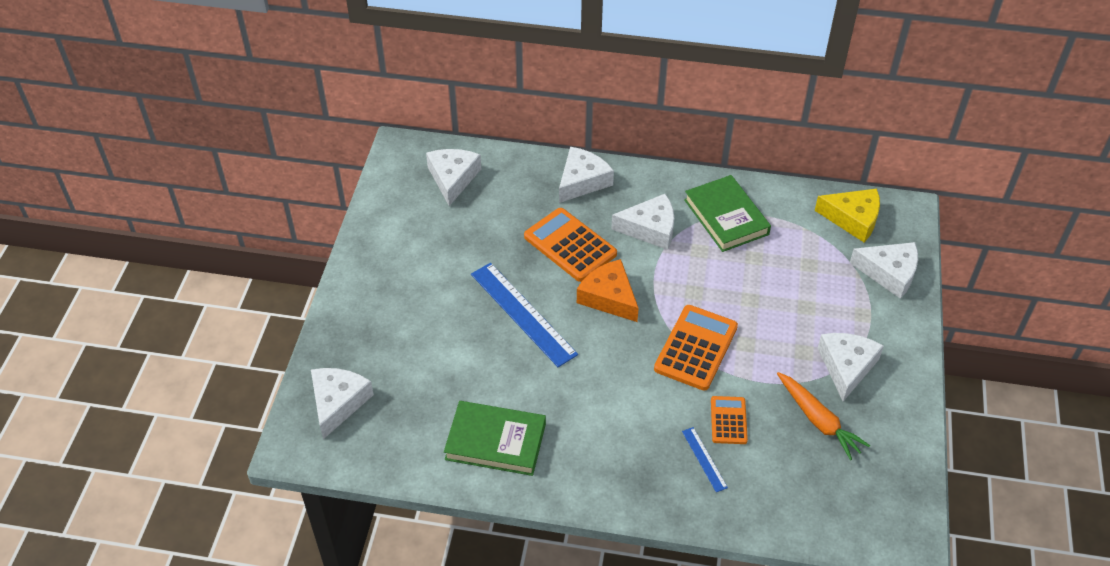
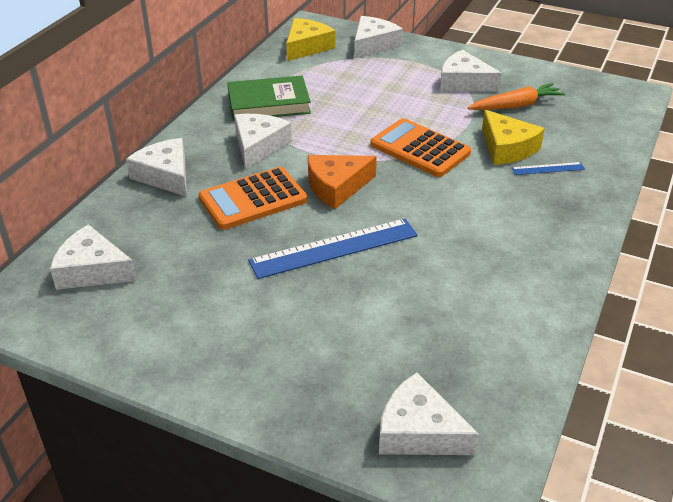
camera: 75 degrees left, 10 degrees down
(495, 441) = (505, 297): green book -> none
(728, 420) = (507, 148): orange calculator -> yellow cheese

